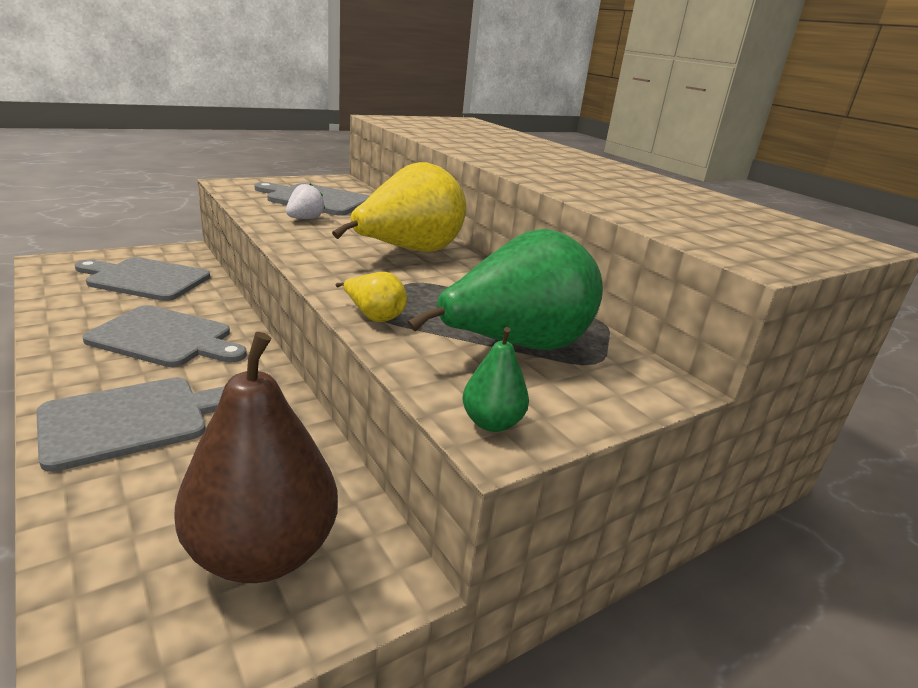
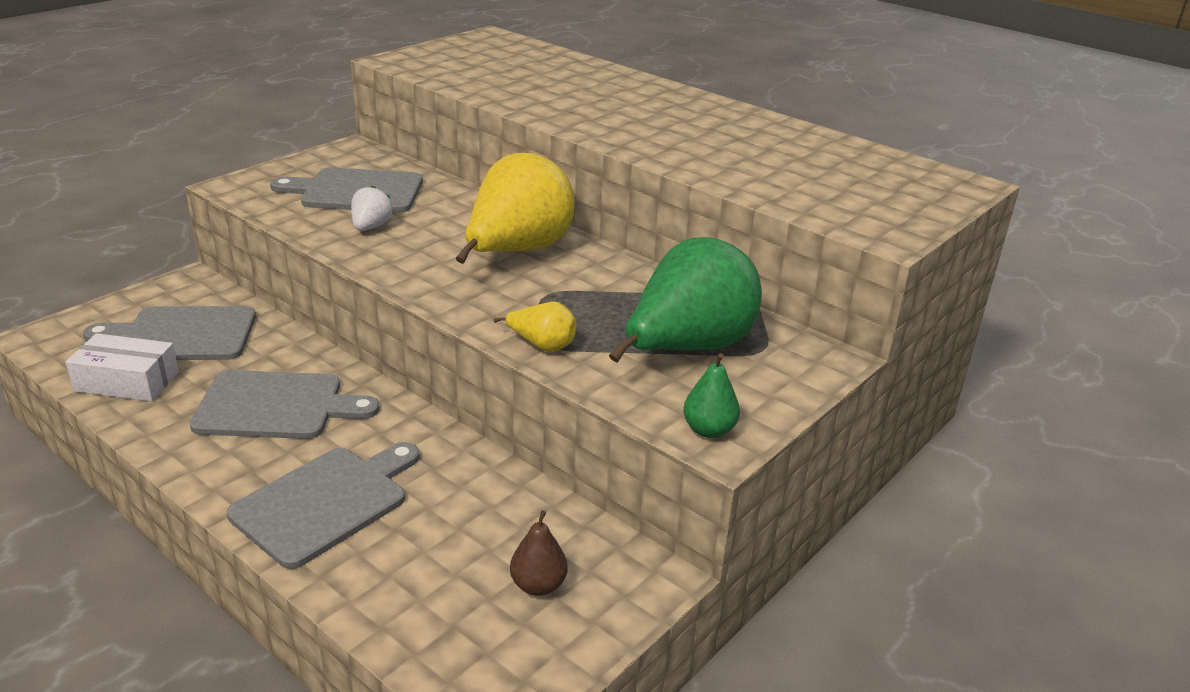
camera: 15 degrees left, 5 degrees up
(74, 299) = (127, 381): none -> white box
(262, 553) = (538, 585): brown pear -> brown pear, size x0.44

